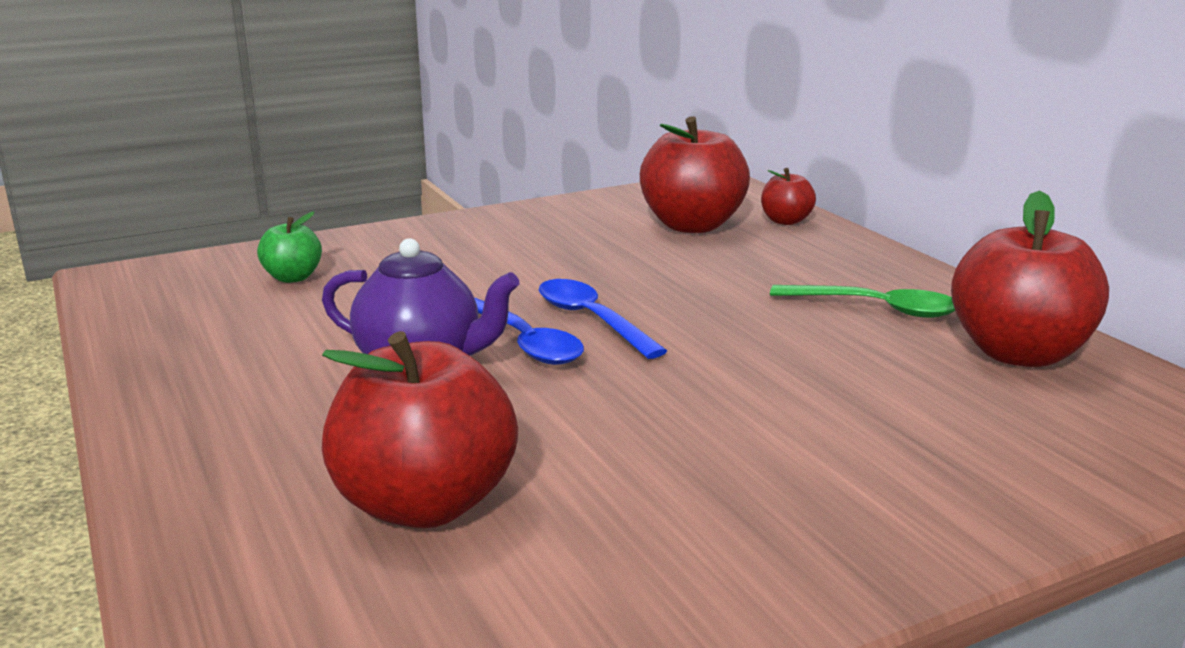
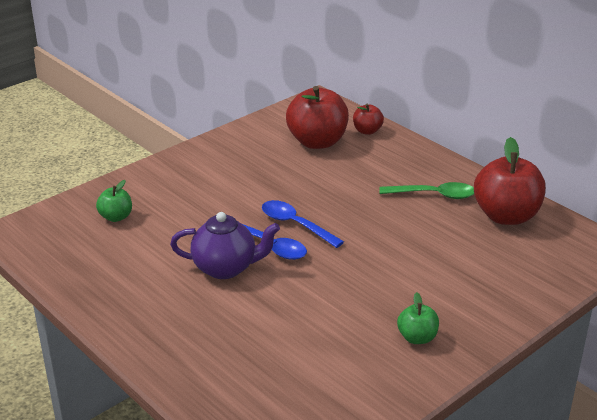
camera: 15 degrees left, 10 degrees up
(425, 504) = (276, 348): red apple -> none
(748, 532) = (417, 338): none -> green apple

